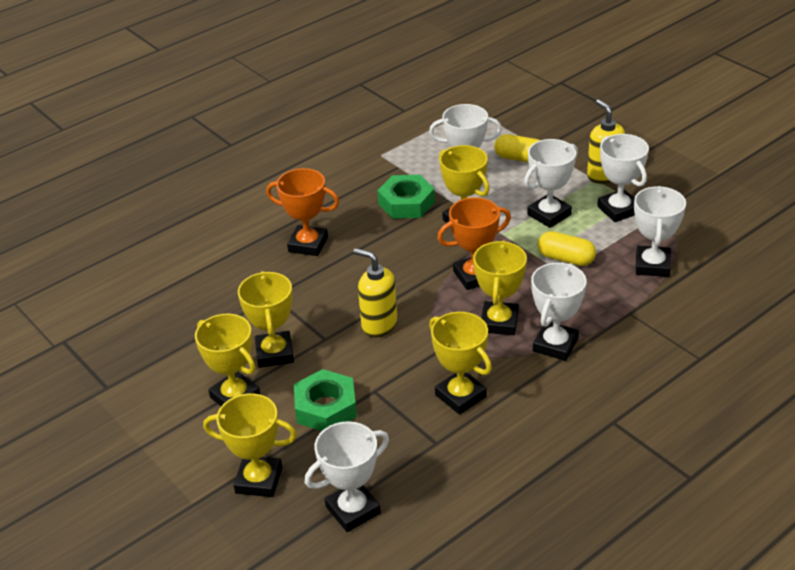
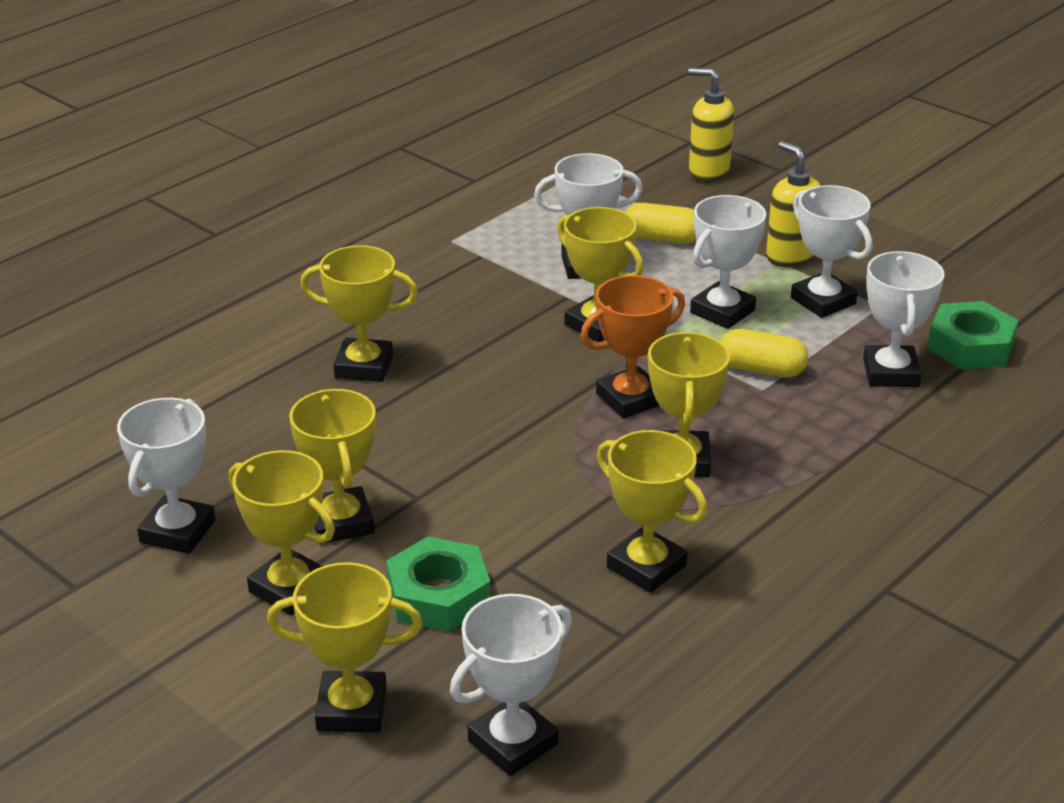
camera: 10 degrees left, 5 degrees down
(308, 244) = (364, 366): orange trophy -> yellow trophy
(379, 325) = (498, 473): yellow soap dispenser -> yellow soap dispenser (708, 172)
(406, 203) = (504, 304): green nut -> green nut (970, 346)
(555, 345) = (773, 487): white trophy -> white trophy (177, 531)

